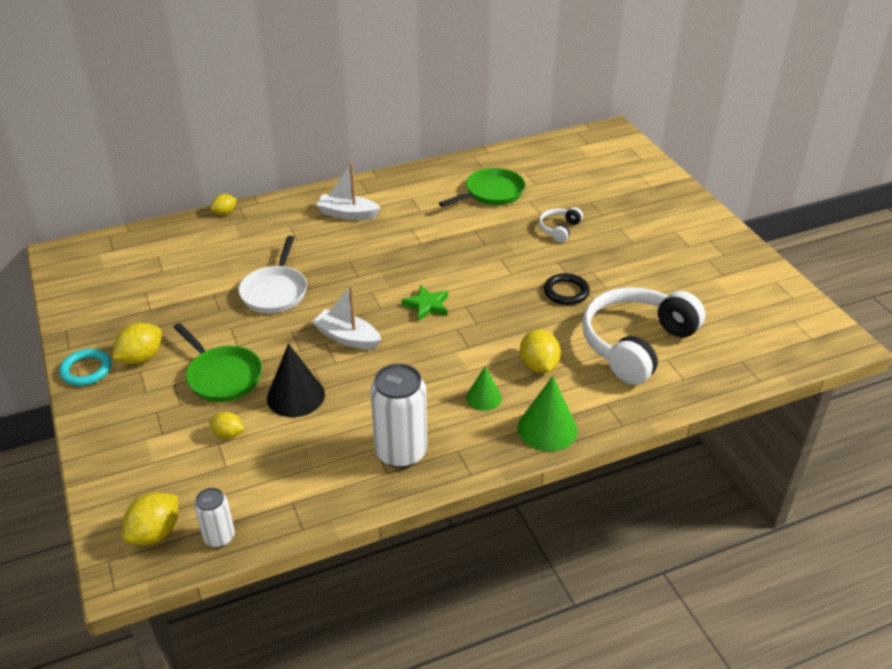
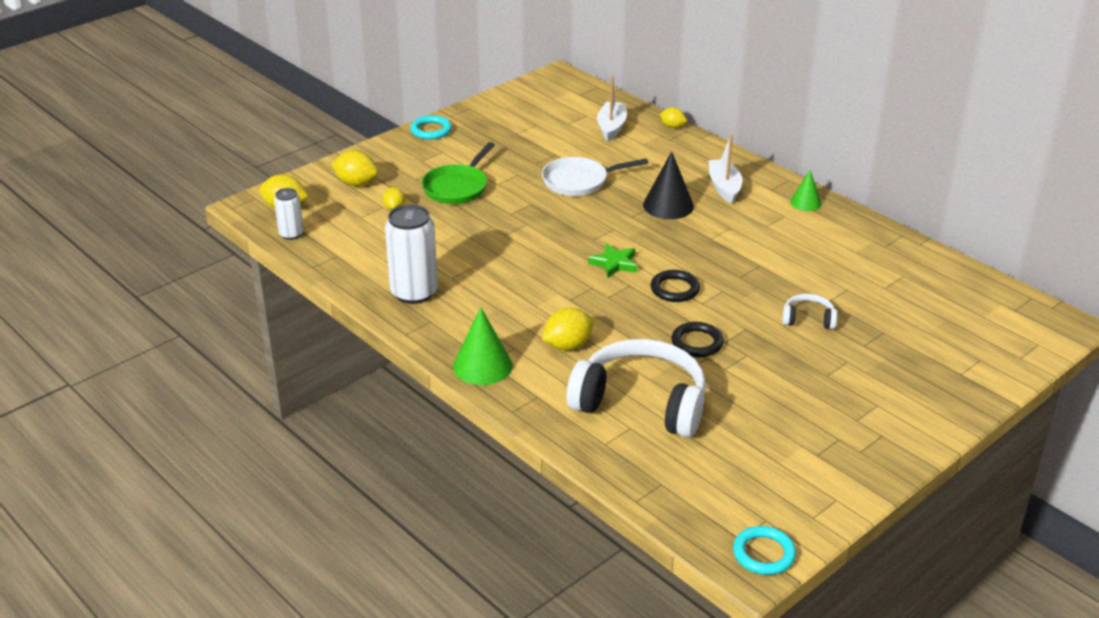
camera: 70 degrees right, 5 degrees down
(141, 358) = (457, 147): yellow lemon -> yellow lemon (356, 183)
(295, 396) = (453, 226): black cone -> black cone (668, 205)
(347, 338) = (541, 232): white boat -> white boat (611, 127)
(483, 397) = (504, 322): green cone -> green cone (805, 202)
(485, 282) = (675, 289): none -> black ring
(491, 193) = (838, 262): green pan -> none
(829, 332) = (763, 554): none -> turquoise ring

